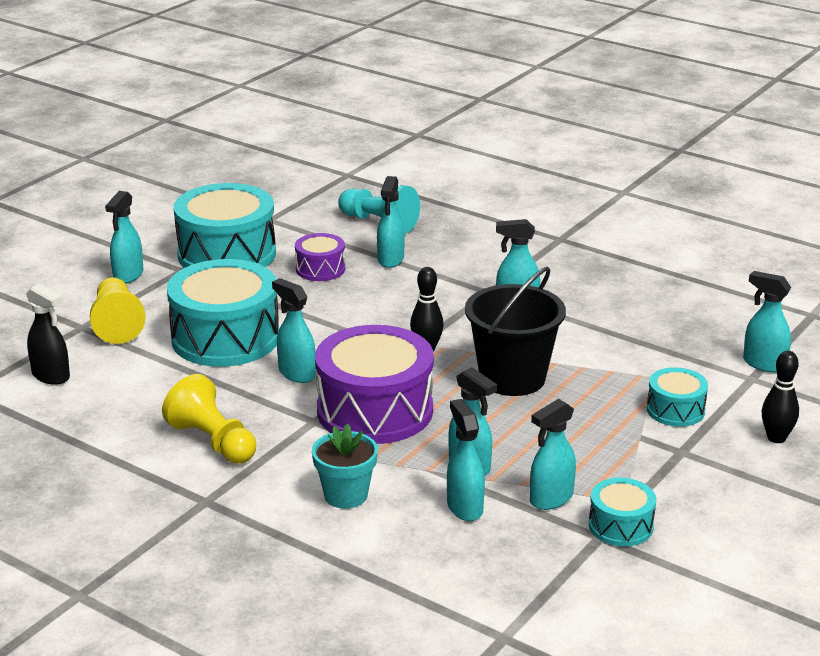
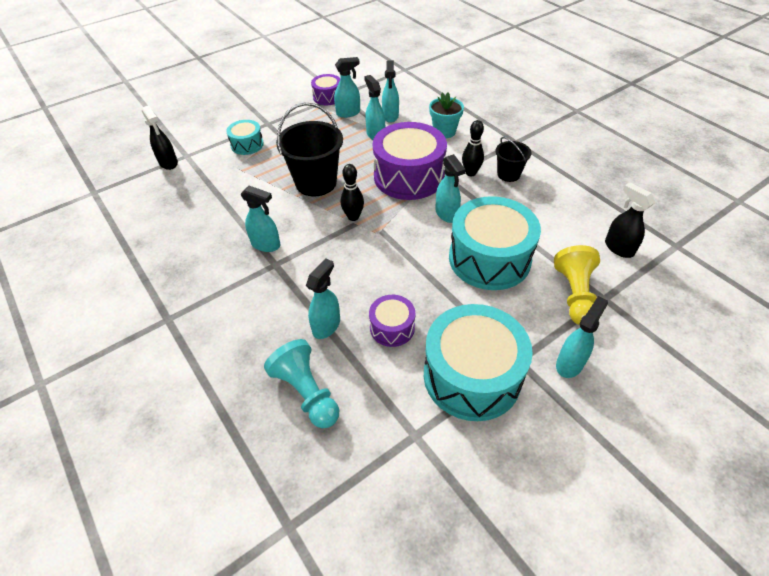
camera: 160 degrees left, 20 degrees up
(213, 441) = (508, 174): yellow pawn -> black bucket
(620, 526) = (327, 97): turquoise drum -> purple drum
(763, 364) = (168, 163): turquoise spray bottle -> black spray bottle
(776, 438) = (216, 121): black bowling pin -> black bowling pin (470, 173)

